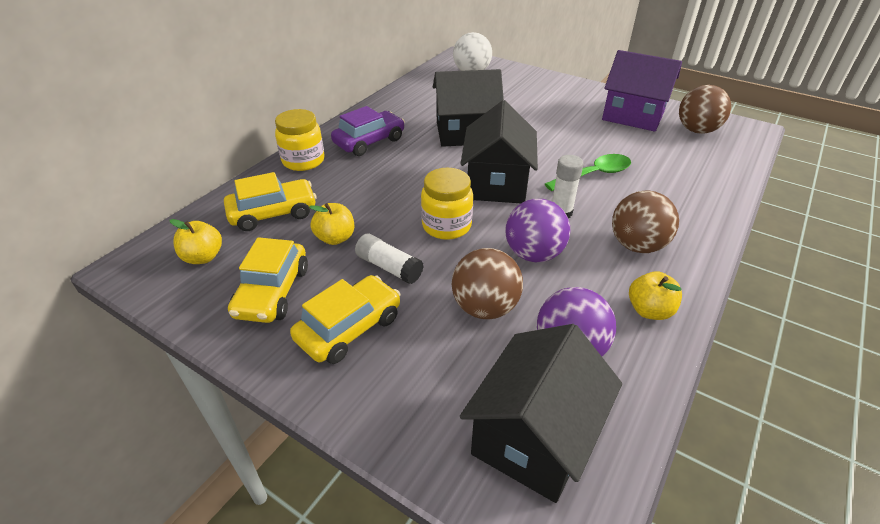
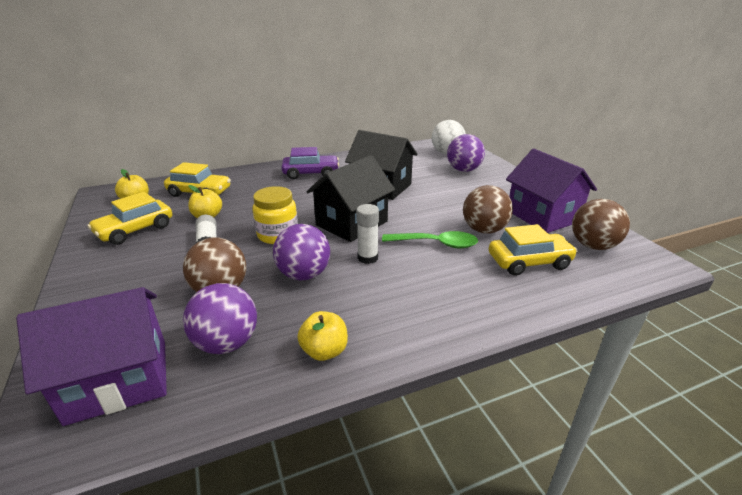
camera: 35 degrees right, 10 degrees down
(303, 161) = (258, 172): yellow jar -> none
(349, 328) = (136, 265): yellow car -> yellow car (529, 262)
(513, 88) = (463, 170): none -> purple ball
(534, 437) = (119, 380): black house -> purple house
(637, 245) = (390, 304): brown ball -> brown ball (484, 230)

